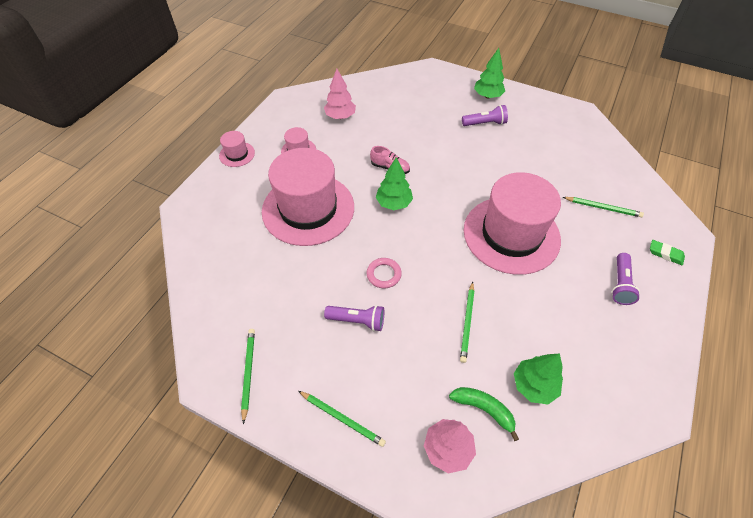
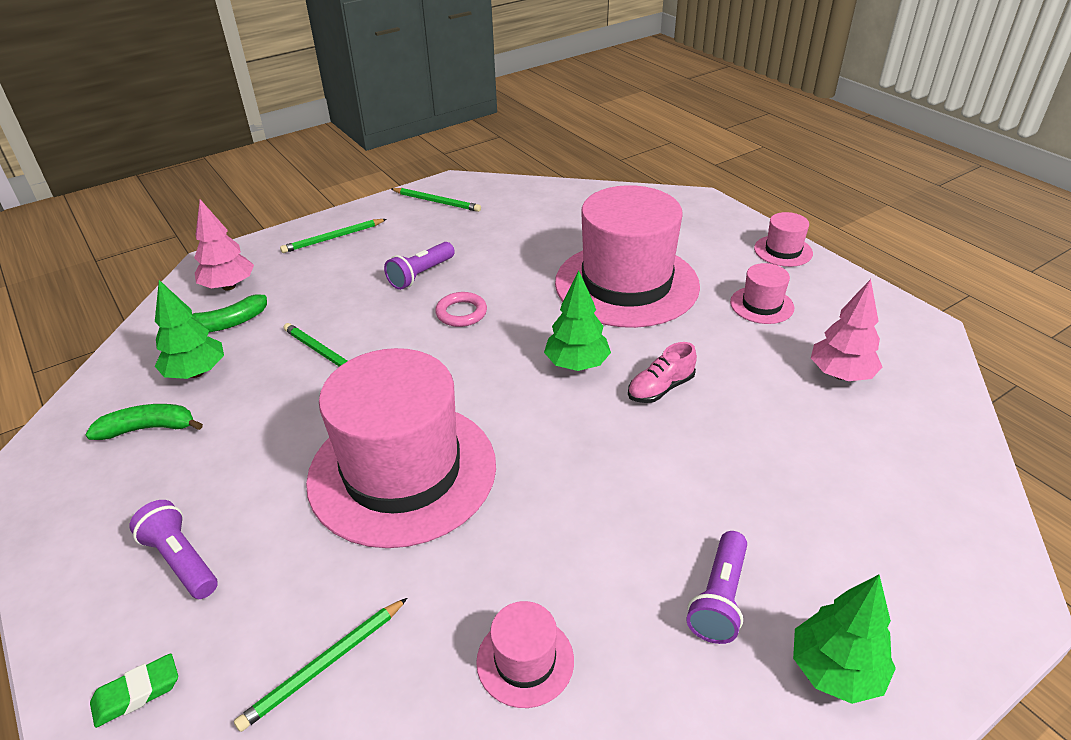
camera: 120 degrees right, 15 degrees down
(550, 159) = (525, 661): none -> pink hat
(586, 370) = (148, 428): none -> green banana

